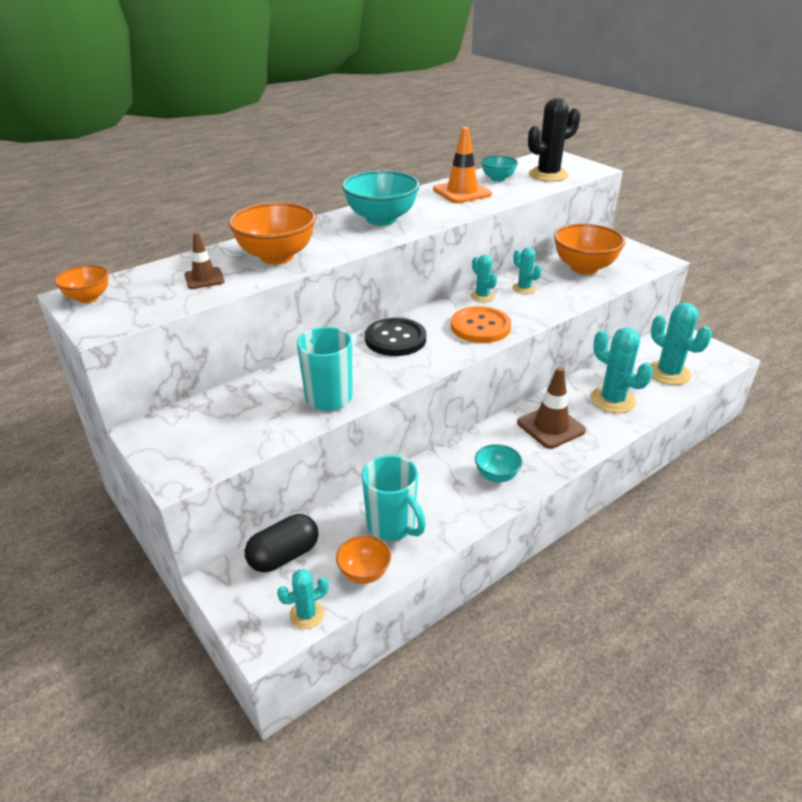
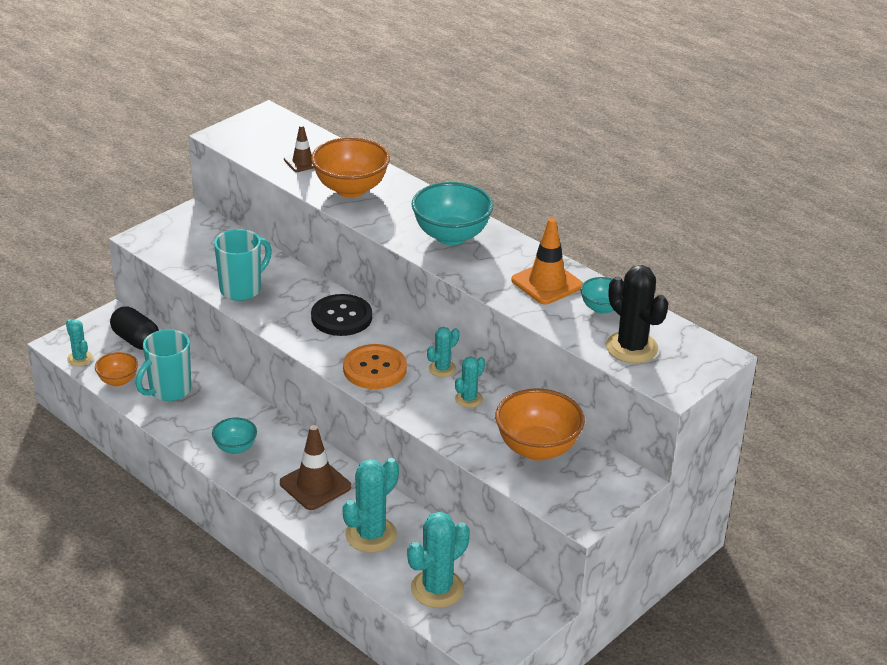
camera: 80 degrees right, 0 degrees up
(88, 298) = (263, 120): orange bowl -> none

